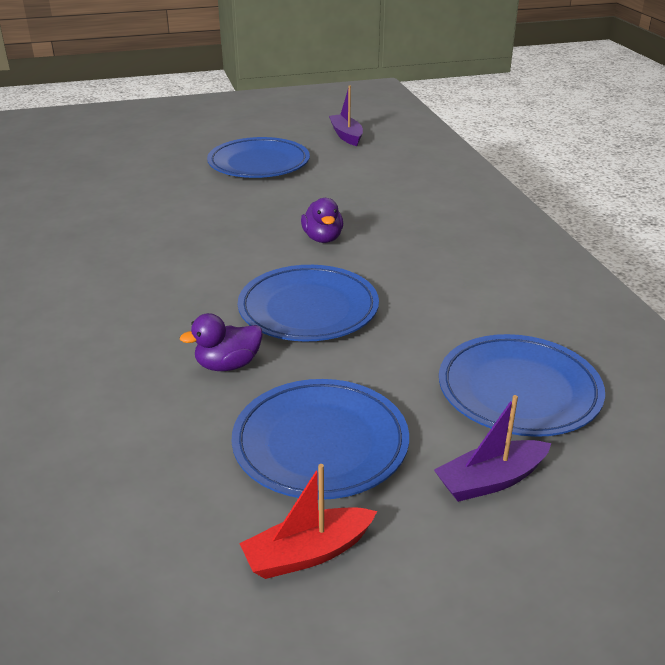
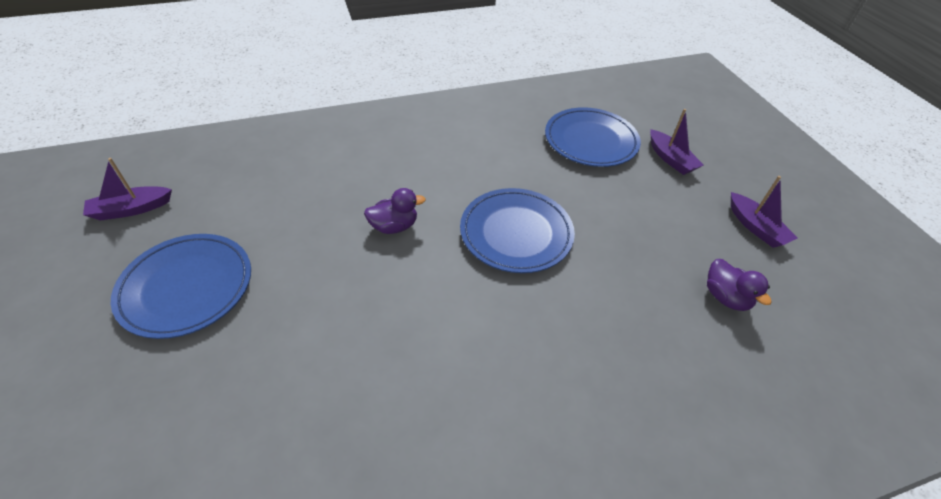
camera: 95 degrees left, 15 degrees up
(228, 365) = (603, 277): purple duck -> purple duck (725, 297)
(307, 553) = (756, 227): red boat -> purple boat
(320, 443) = (669, 224): blue plate -> none

